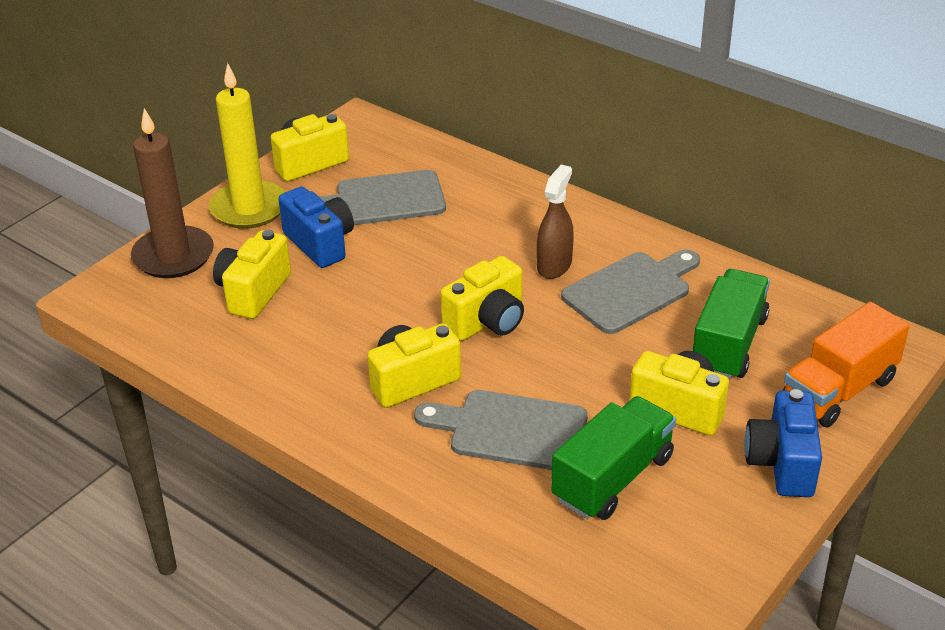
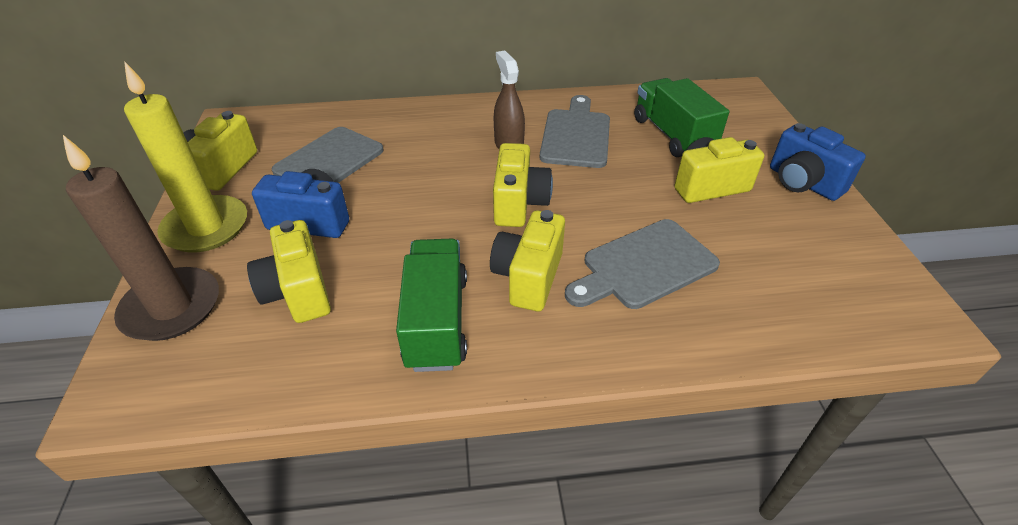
camera: 45 degrees left, 5 degrees up
(612, 478) = (747, 253): green truck -> green truck (436, 321)
(839, 390) = (759, 128): orange truck -> none

